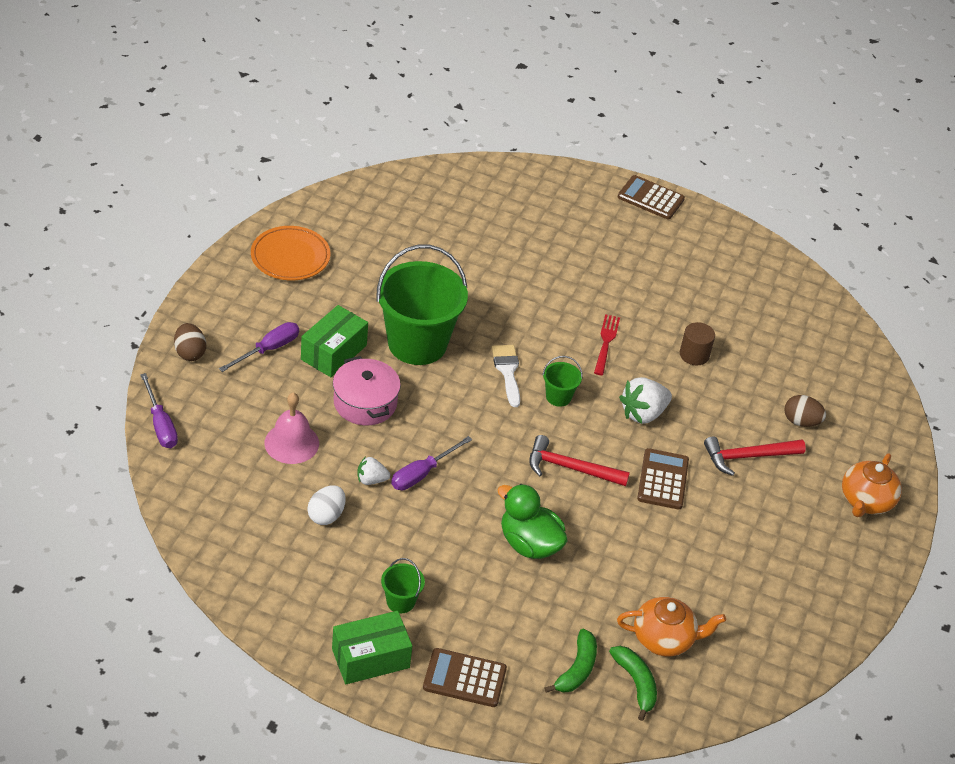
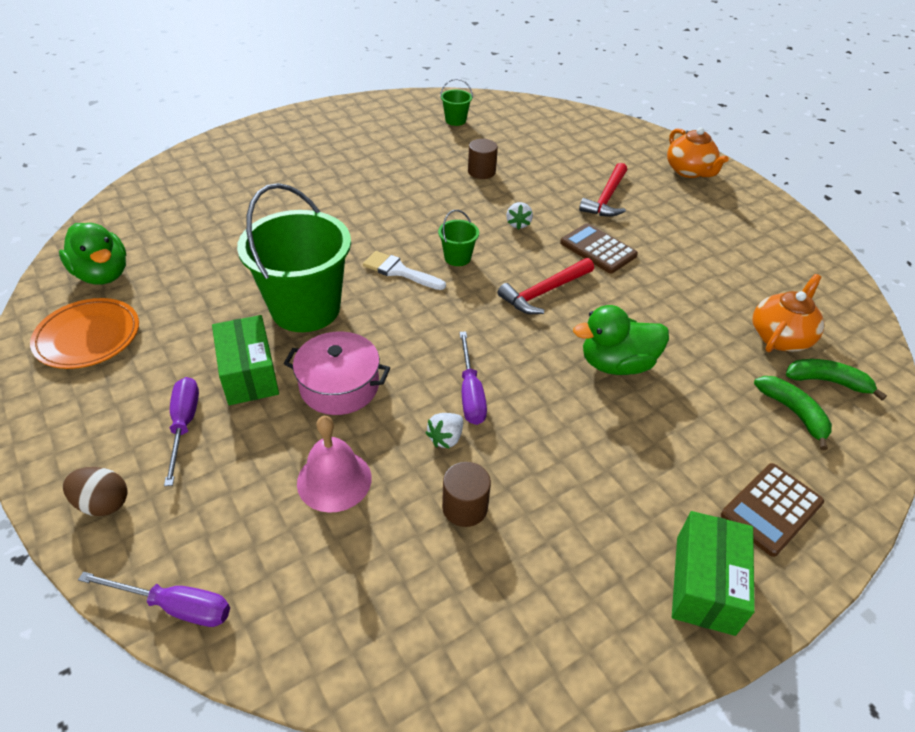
camera: 50 degrees left, 0 degrees up
(326, 515) = (465, 507): white egg -> brown cylinder
(346, 222) = (103, 274): none -> green duck
(400, 601) = (633, 507): green bucket -> green bucket (455, 120)
(606, 343) = (425, 204): red fork -> none
(643, 413) = (518, 224): white strawberry -> white strawberry, size x0.58
(650, 198) = (307, 115): brown calculator -> none
(801, 421) = (591, 160): brown egg -> none

